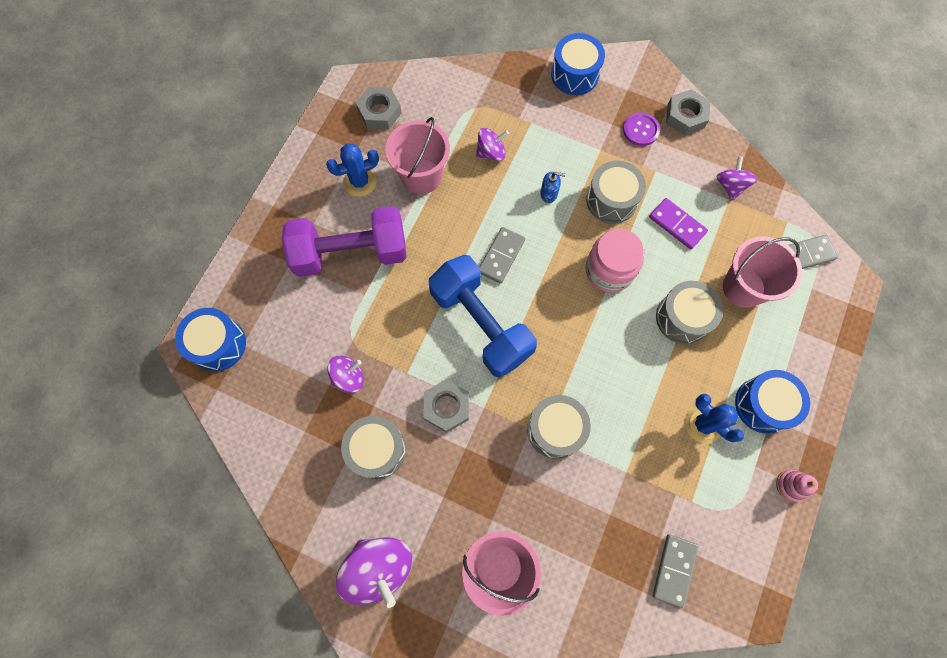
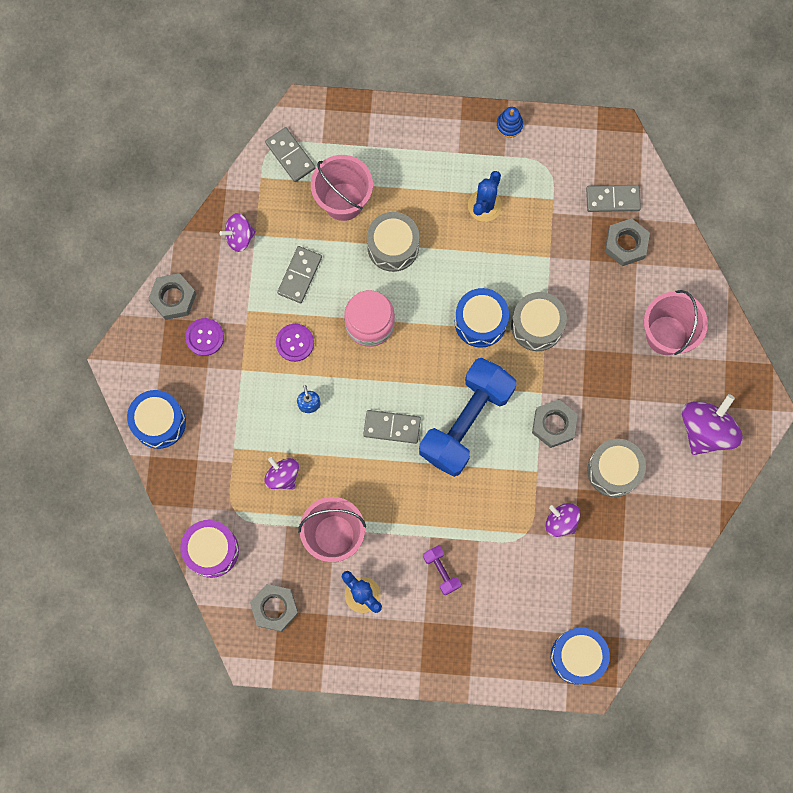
camera: 110 degrees left, 5 degrees up
(351, 253) = (441, 571): purple dumbbell -> purple dumbbell, size x0.41
(448, 81) = (212, 550): none -> purple drum
(611, 200) = (295, 343): grey drum -> purple button
(616, 563) = (626, 244): none -> grey nut
(677, 225) = (299, 275): purple domino -> grey domino
(763, 405) = (448, 161): blue drum -> blue drum (480, 322)
(791, 485) = (509, 125): pink stacking toy -> blue stacking toy

